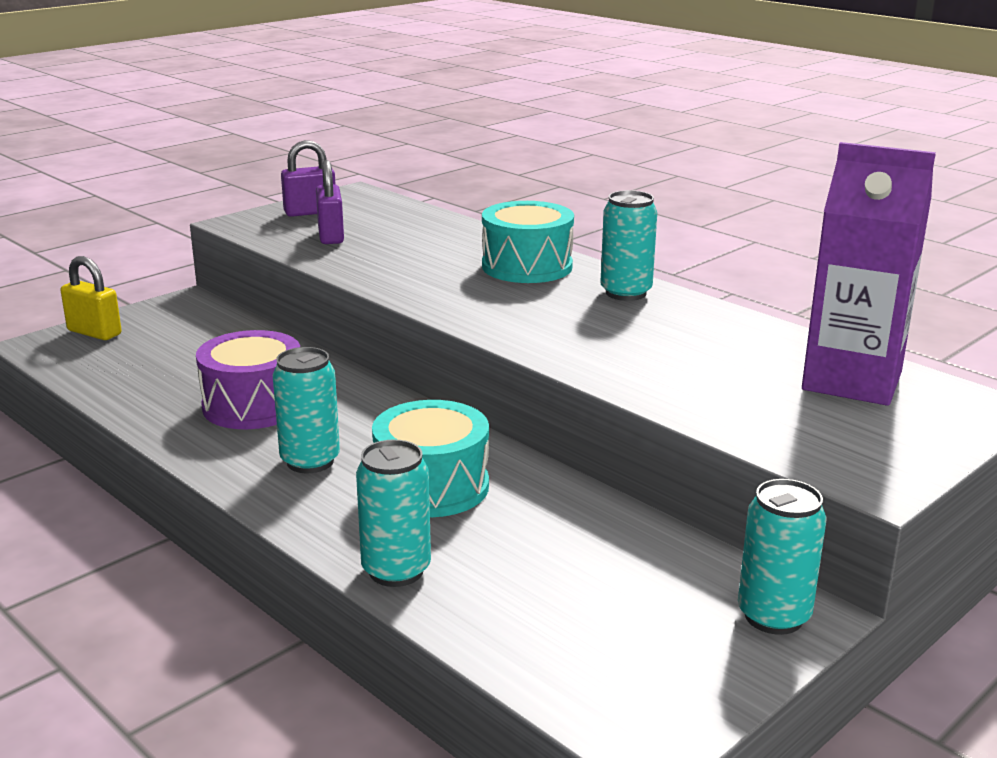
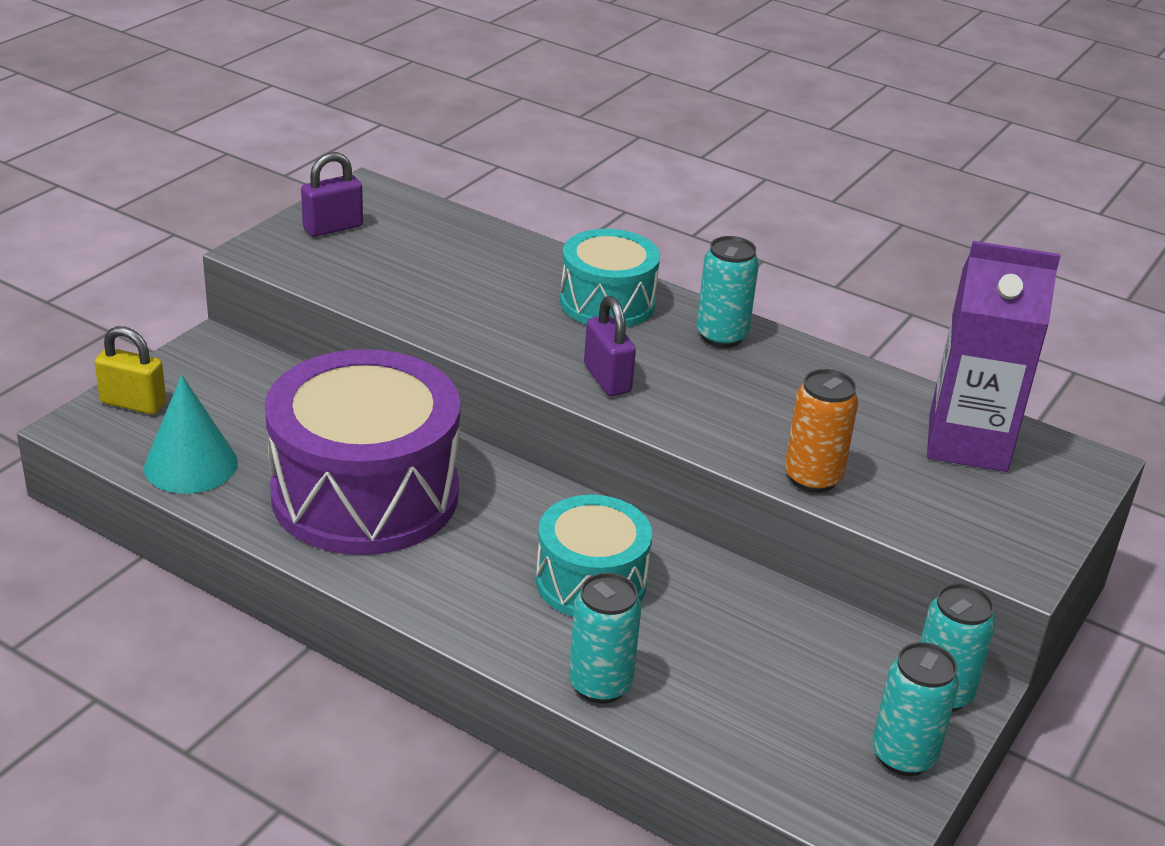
camera: 15 degrees left, 10 degrees up
(113, 375) = (191, 465): none -> turquoise cone
(253, 405) = (365, 494): purple drum -> purple drum, size x1.77
(310, 461) = (459, 562): turquoise can -> turquoise can (903, 756)
(331, 236) = (376, 267): purple padlock -> purple padlock (607, 379)
(669, 396) = (812, 478): none -> orange can

